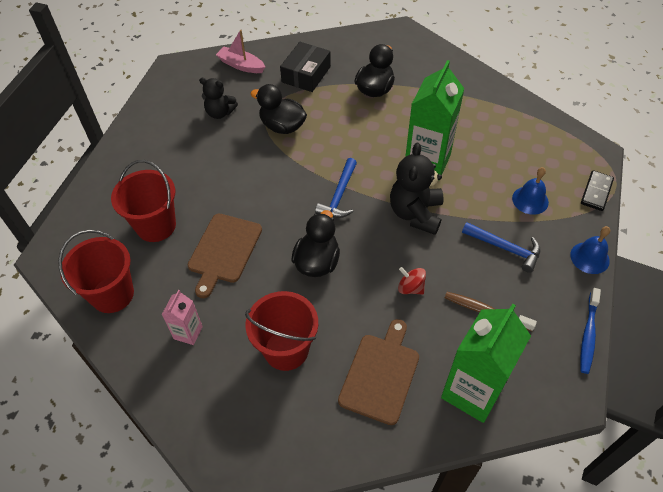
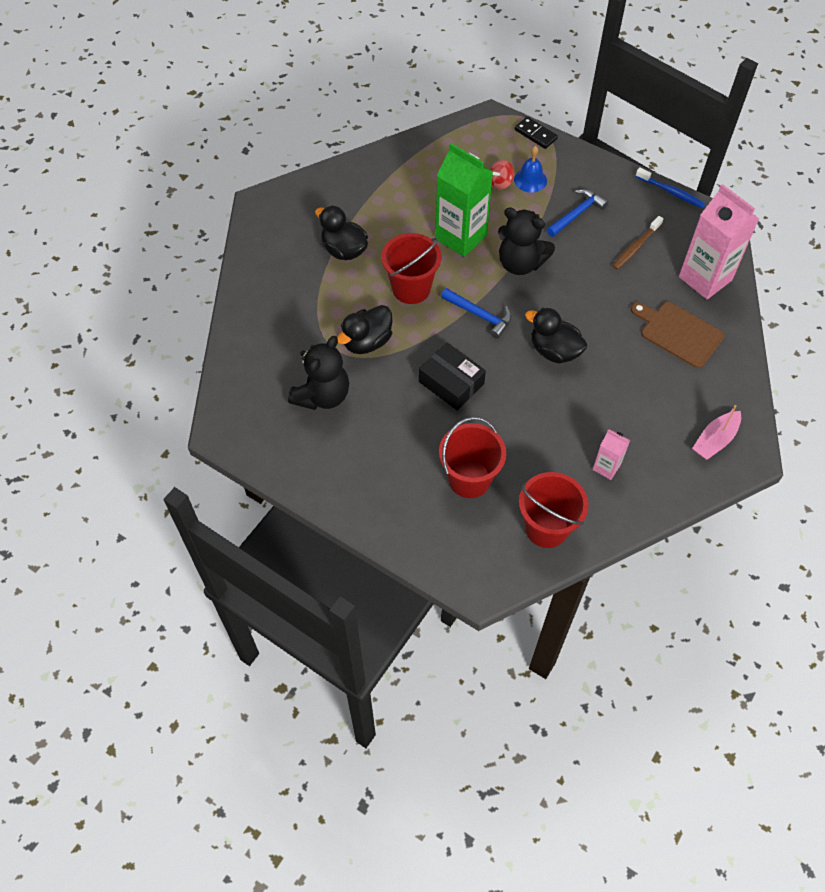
camera: 75 degrees left, 5 degrees up
(220, 113) = (322, 395): black teddy bear -> black teddy bear, size x1.56
(224, 251) = (520, 423): brown cutting board -> none
(241, 65) = (250, 361): pink boat -> pink boat (715, 440)
(286, 350) = (641, 394): red bucket -> red bucket (411, 288)
(306, 74) = (294, 303): black box -> black box (451, 383)
(410, 288) = (600, 290): red spinning top -> red spinning top (500, 182)
(472, 391) = (705, 278): green carton -> pink carton
(589, 257) = (601, 164): blue bell -> none

